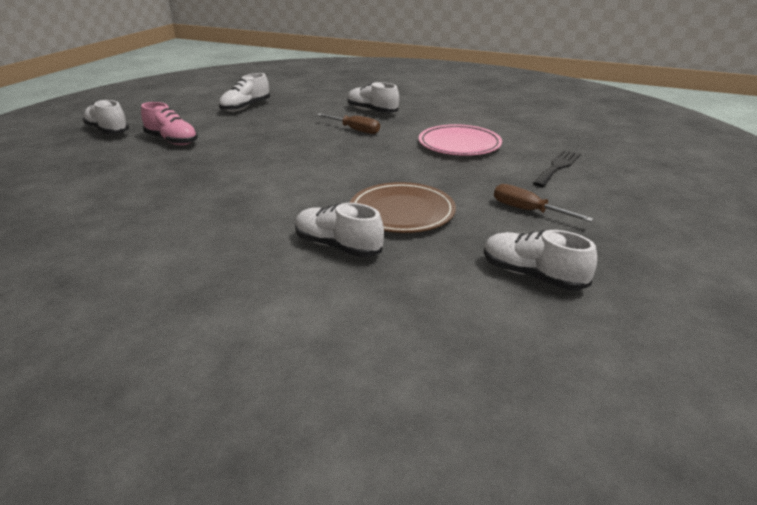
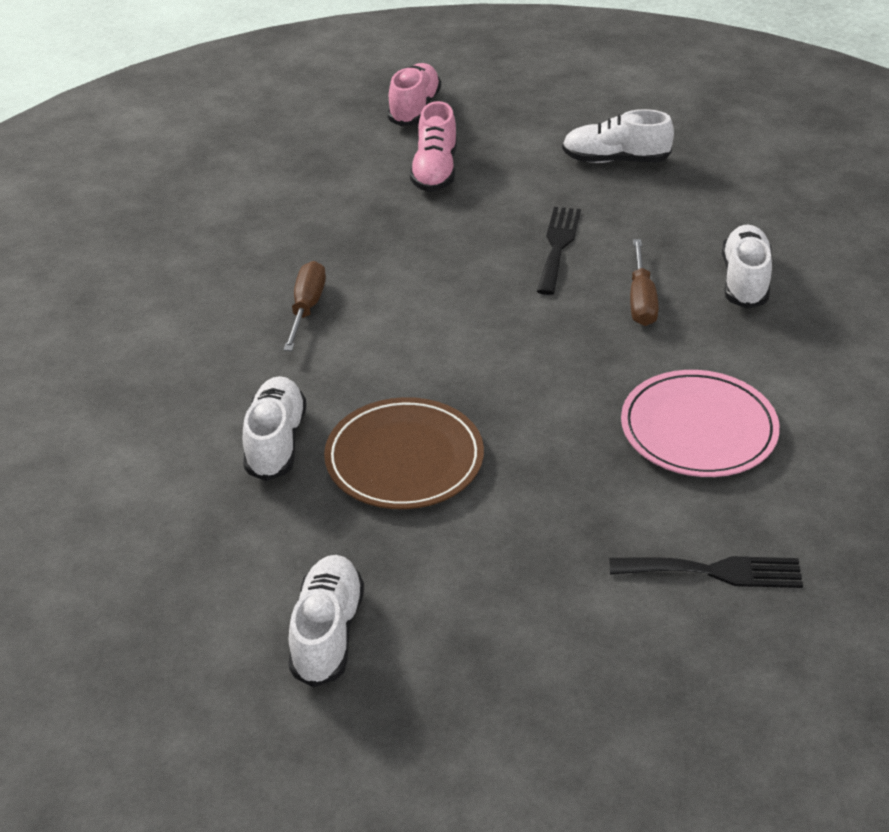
camera: 60 degrees right, 10 degrees up
(107, 131) = (414, 109): white shoe -> pink shoe
(287, 133) = (558, 246): none -> black fork
(527, 210) = (511, 579): brown screwdriver -> brown screwdriver (306, 308)

